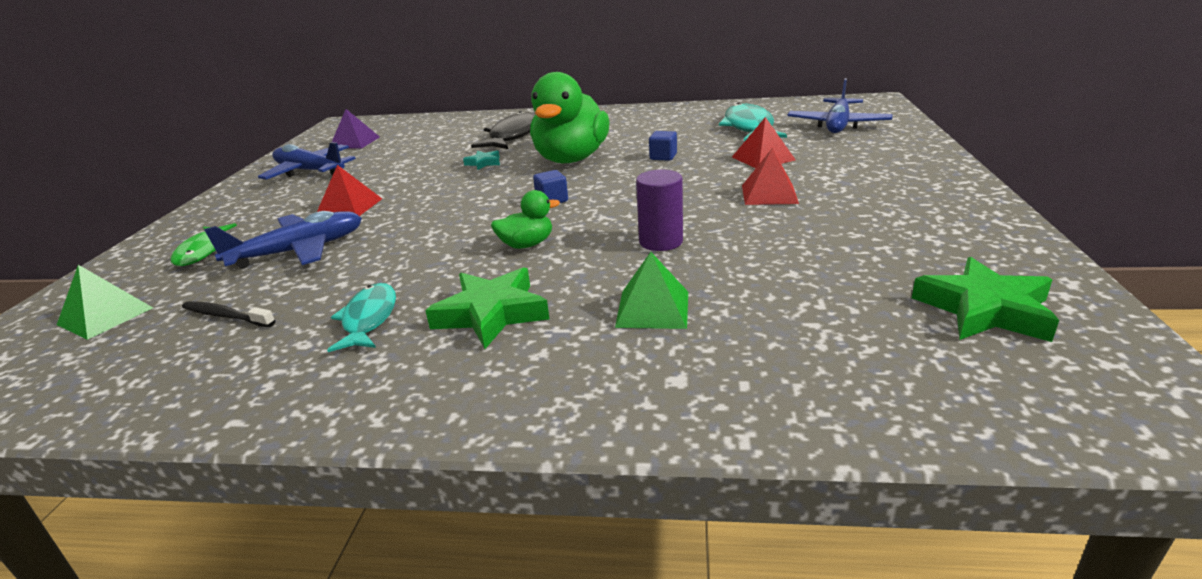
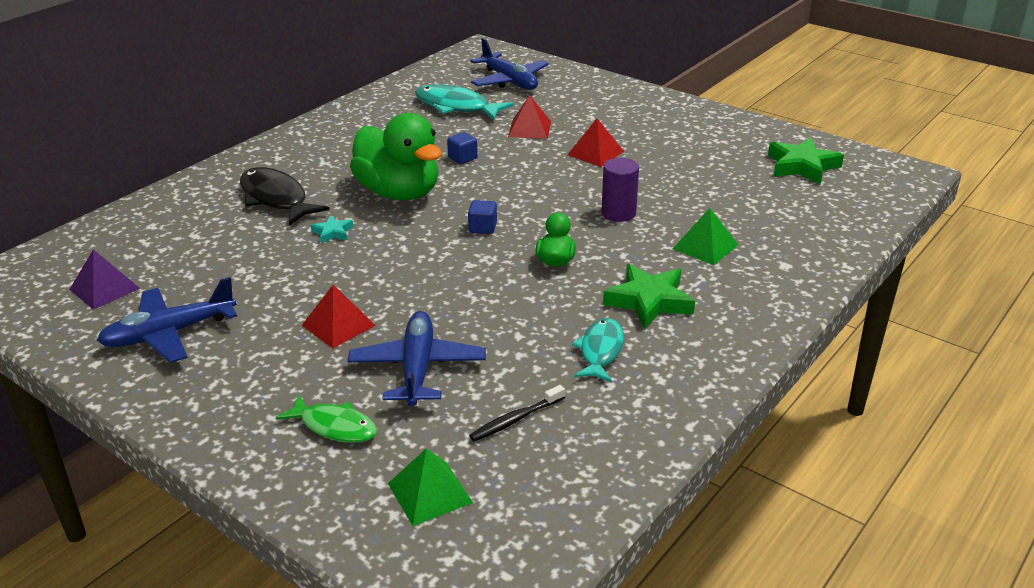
camera: 60 degrees left, 5 degrees up
(369, 319) = (600, 351): turquoise fish -> turquoise fish turned 75 degrees clockwise

